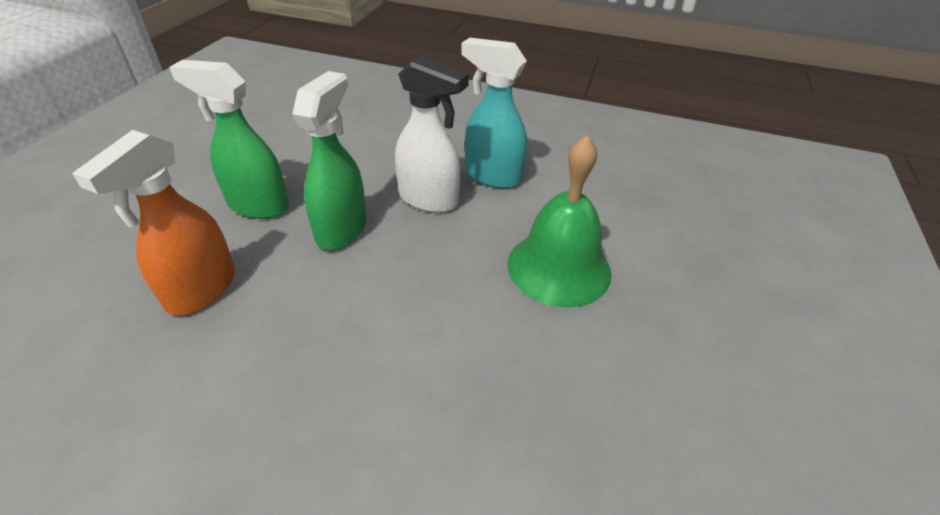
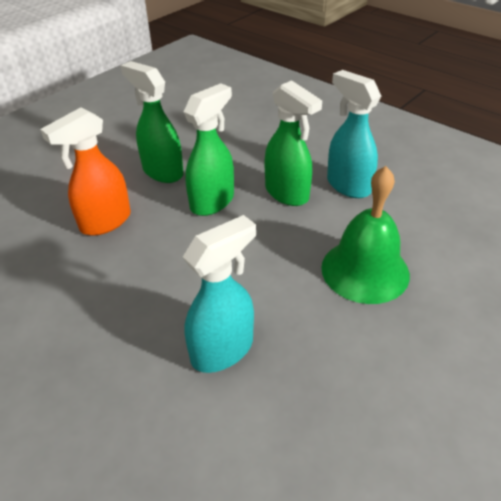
camera: 25 degrees right, 0 degrees up
(429, 199) = (287, 194): white spray bottle -> green spray bottle
(443, 419) = (223, 350): none -> turquoise spray bottle

